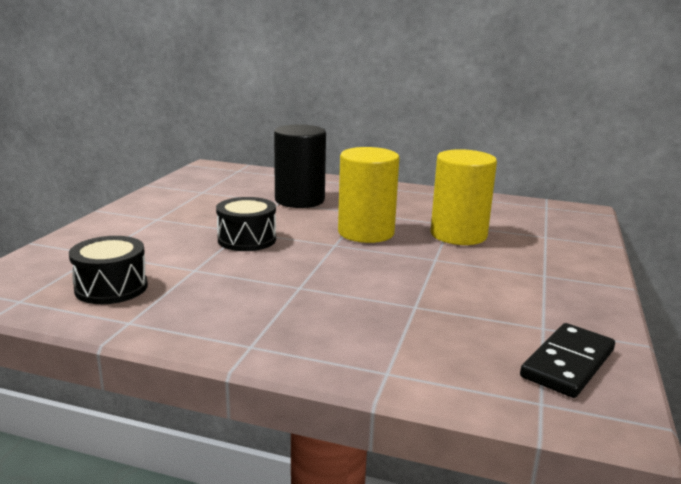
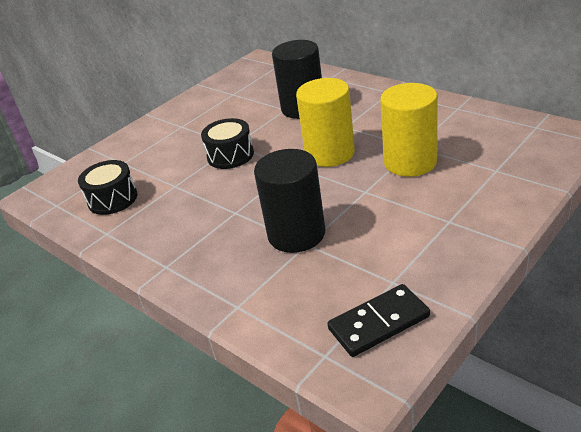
camera: 30 degrees right, 15 degrees up
(395, 299) = (296, 234): none -> black cylinder

